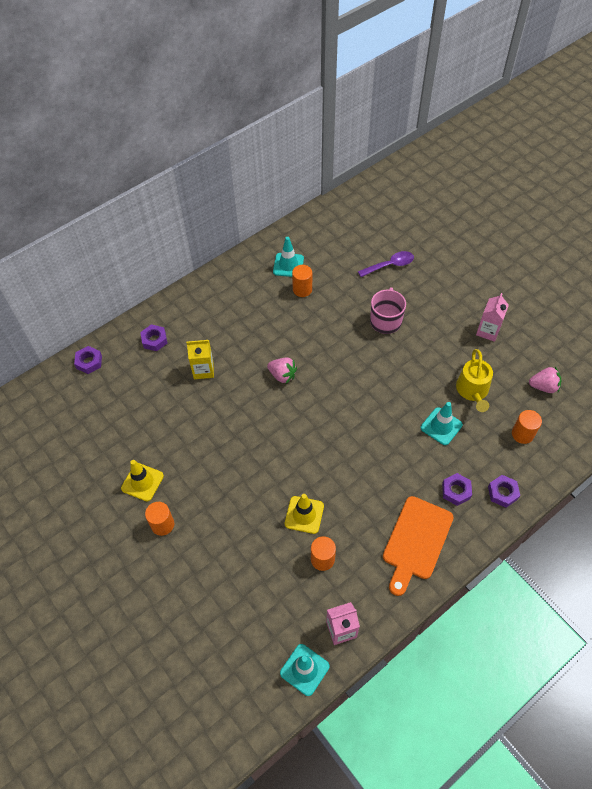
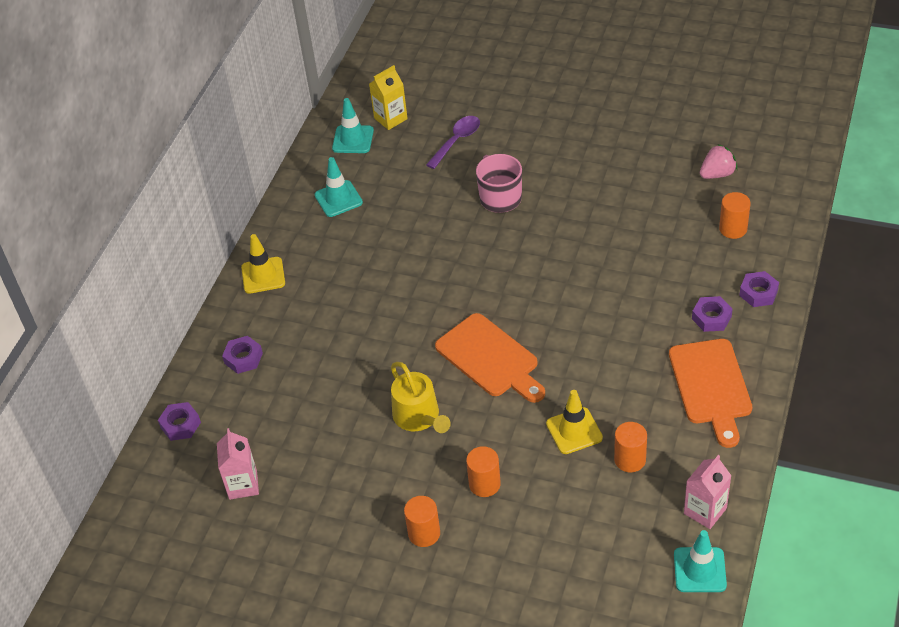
camera: 30 degrees left, 10 degrees down
(142, 482) = (362, 507): yellow traffic cone -> yellow traffic cone (263, 275)
(203, 370) = (332, 356): yellow carton -> yellow carton (390, 118)
(282, 375) = (430, 312): pink strawberry -> none
(293, 430) = (490, 358): none -> orange cutting board
(302, 289) = (377, 215): orange cylinder -> orange cylinder (484, 484)
(441, 426) = (645, 267): turquoise traffic cone -> turquoise traffic cone (353, 139)
(473, 391) = (650, 216): yellow watering can -> yellow watering can (419, 417)
(488, 331) = (617, 151): pink carton -> pink carton (243, 485)

